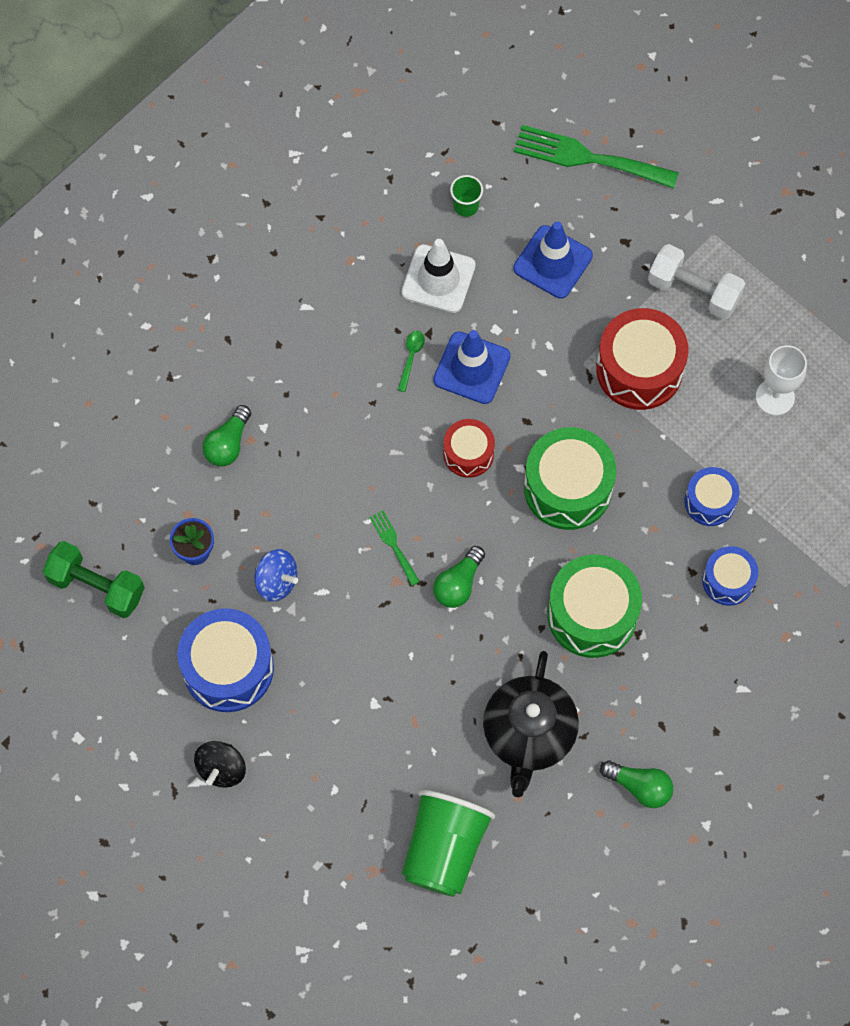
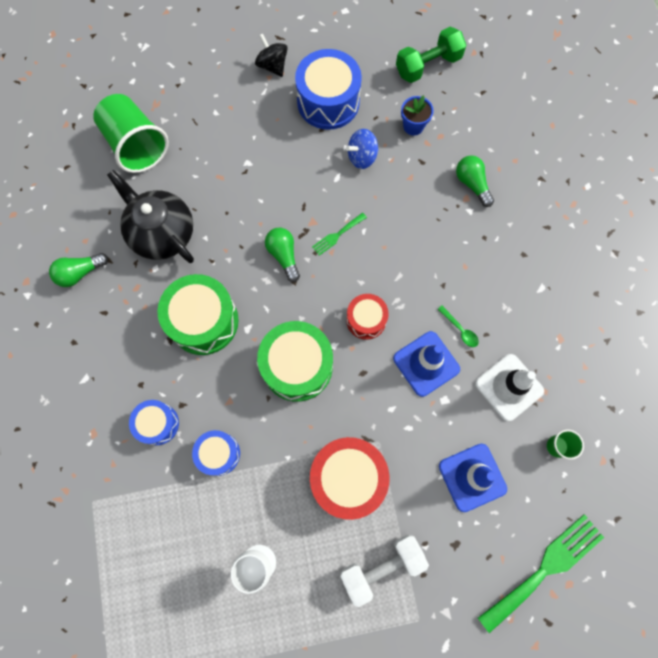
camera: 125 degrees right, 5 degrees up
(393, 545) = (337, 235): green fork -> green fork turned 135 degrees clockwise

